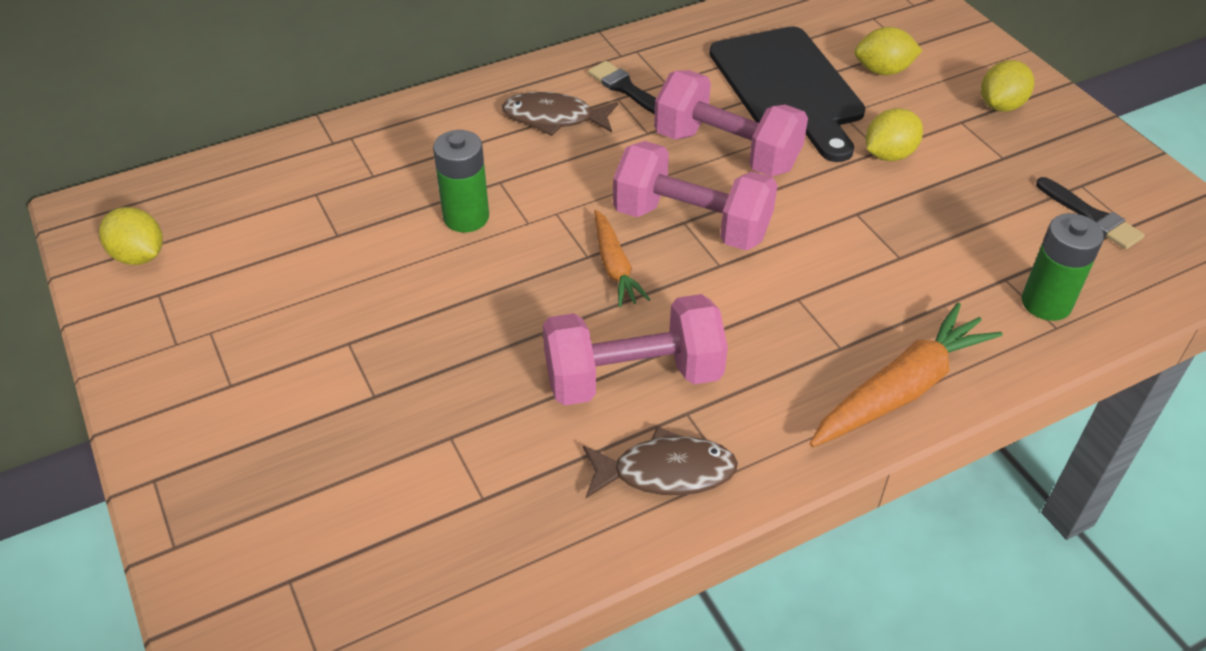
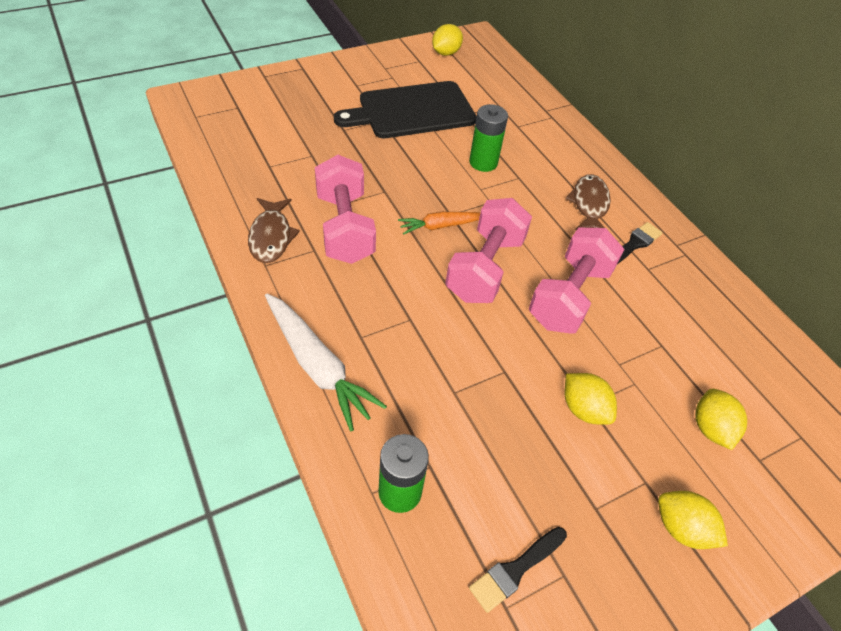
camera: 85 degrees right, 5 degrees up
(787, 87) = (663, 348): black cutting board -> black cutting board (412, 111)
(901, 389) = (318, 366): orange carrot -> white carrot

